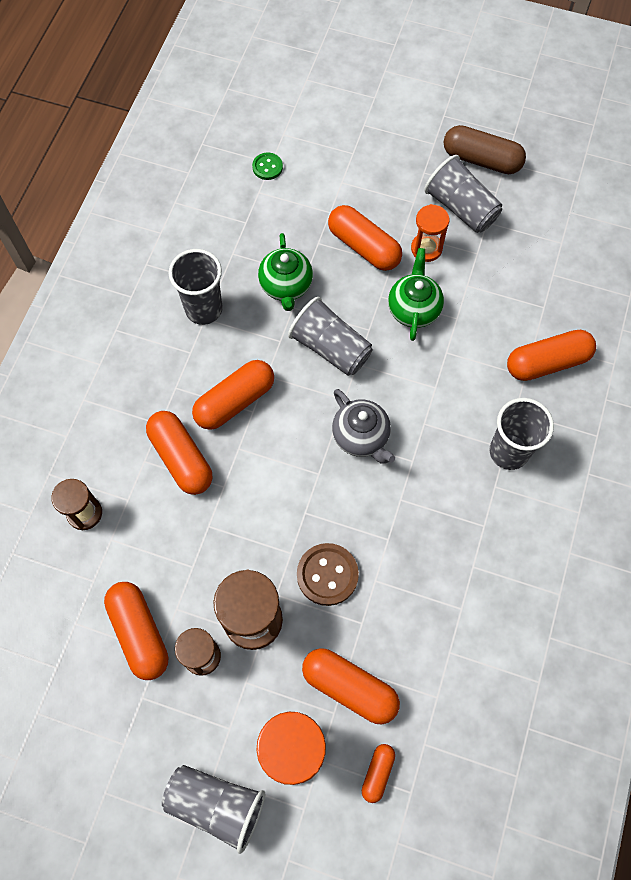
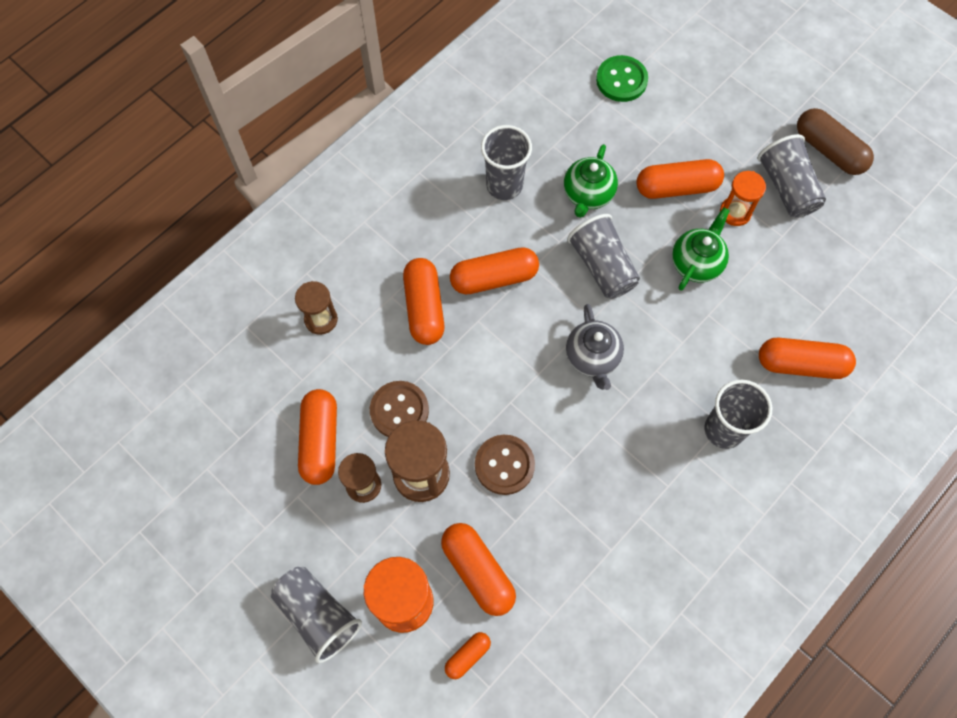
camera: 25 degrees right, 0 degrees up
(203, 568) = (399, 410): none -> brown button
(267, 167) = (621, 80): green button -> green button, size x1.70
(364, 247) = (677, 187): orange capsule -> orange capsule turned 75 degrees counterclockwise

